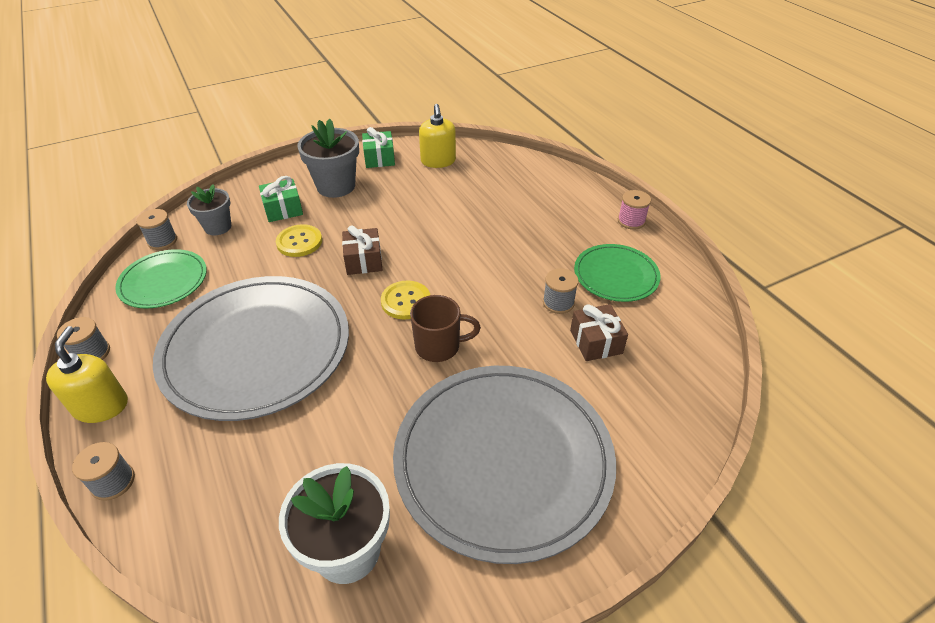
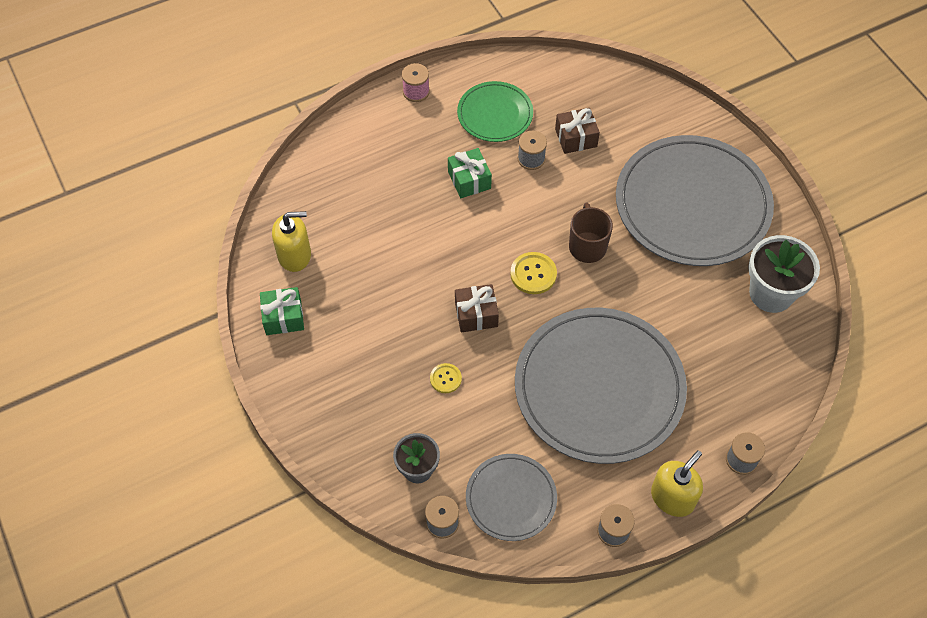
camera: 90 degrees left, 15 degrees up
(101, 406) = (672, 497): yellow soap dispenser -> yellow soap dispenser turned 135 degrees clockwise
(163, 281) = (511, 498): green plate -> grey plate
(283, 209) = (386, 406): green gift -> green gift (469, 180)
(299, 242) = (445, 379): yellow button -> yellow button, size x0.65
(336, 186) = (341, 357): grey flower pot -> none

